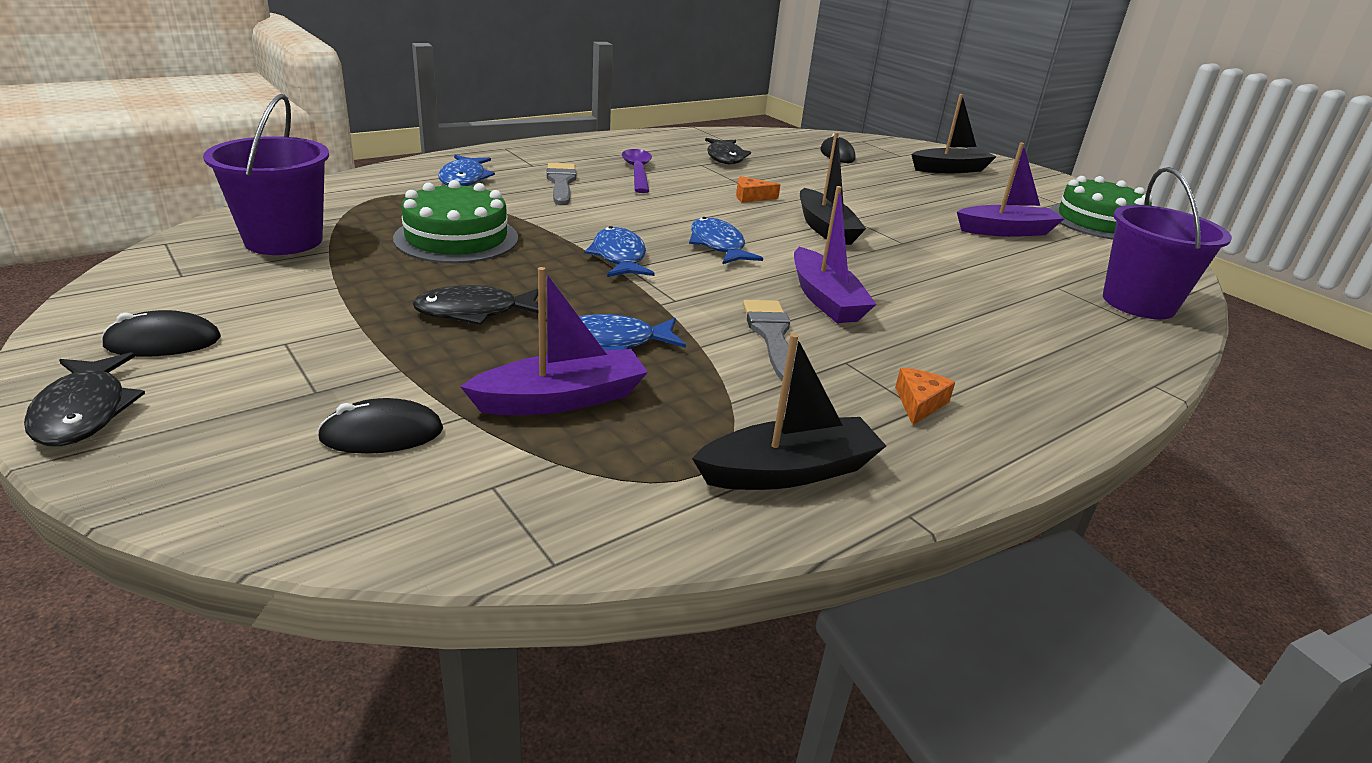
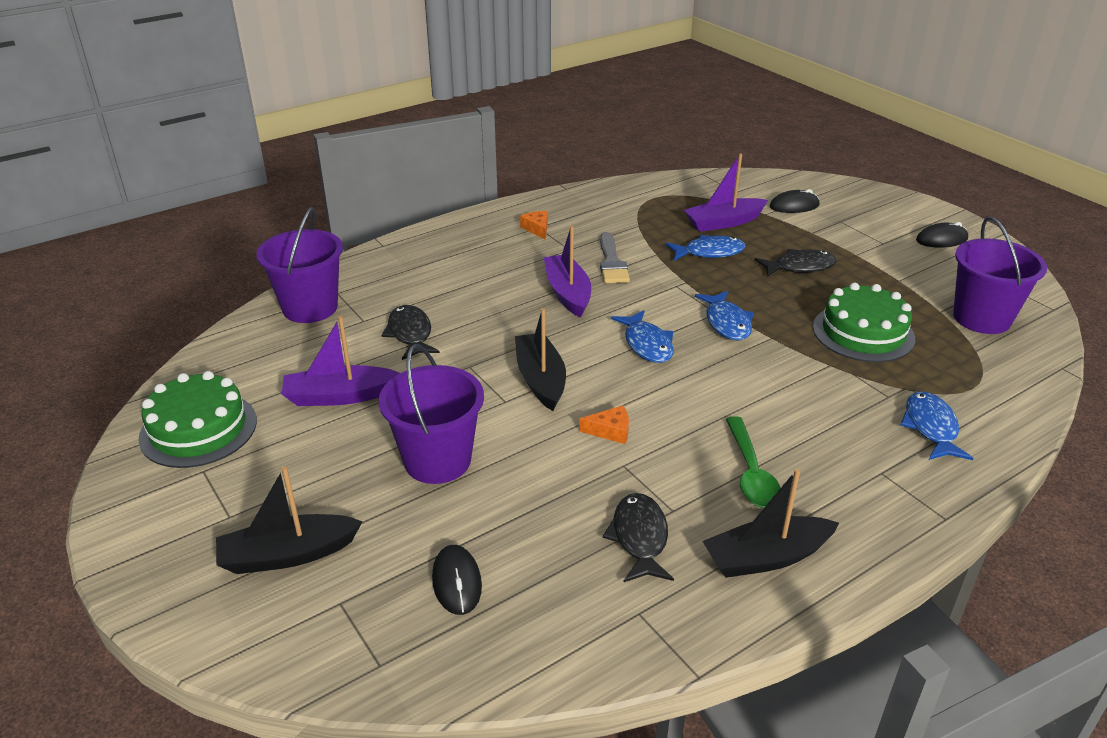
camera: 175 degrees left, 5 degrees up
(84, 412) = (924, 209): black fish -> black fish (410, 334)
(561, 183) = (827, 433): grey brush -> none
(637, 172) = (751, 473): purple spoon -> green spoon
(789, 471) = (613, 199): black boat -> black boat (766, 557)
(886, 194) = (437, 460): none -> purple bucket
(919, 403) = (537, 229): orange cheese -> orange cheese turned 135 degrees clockwise

